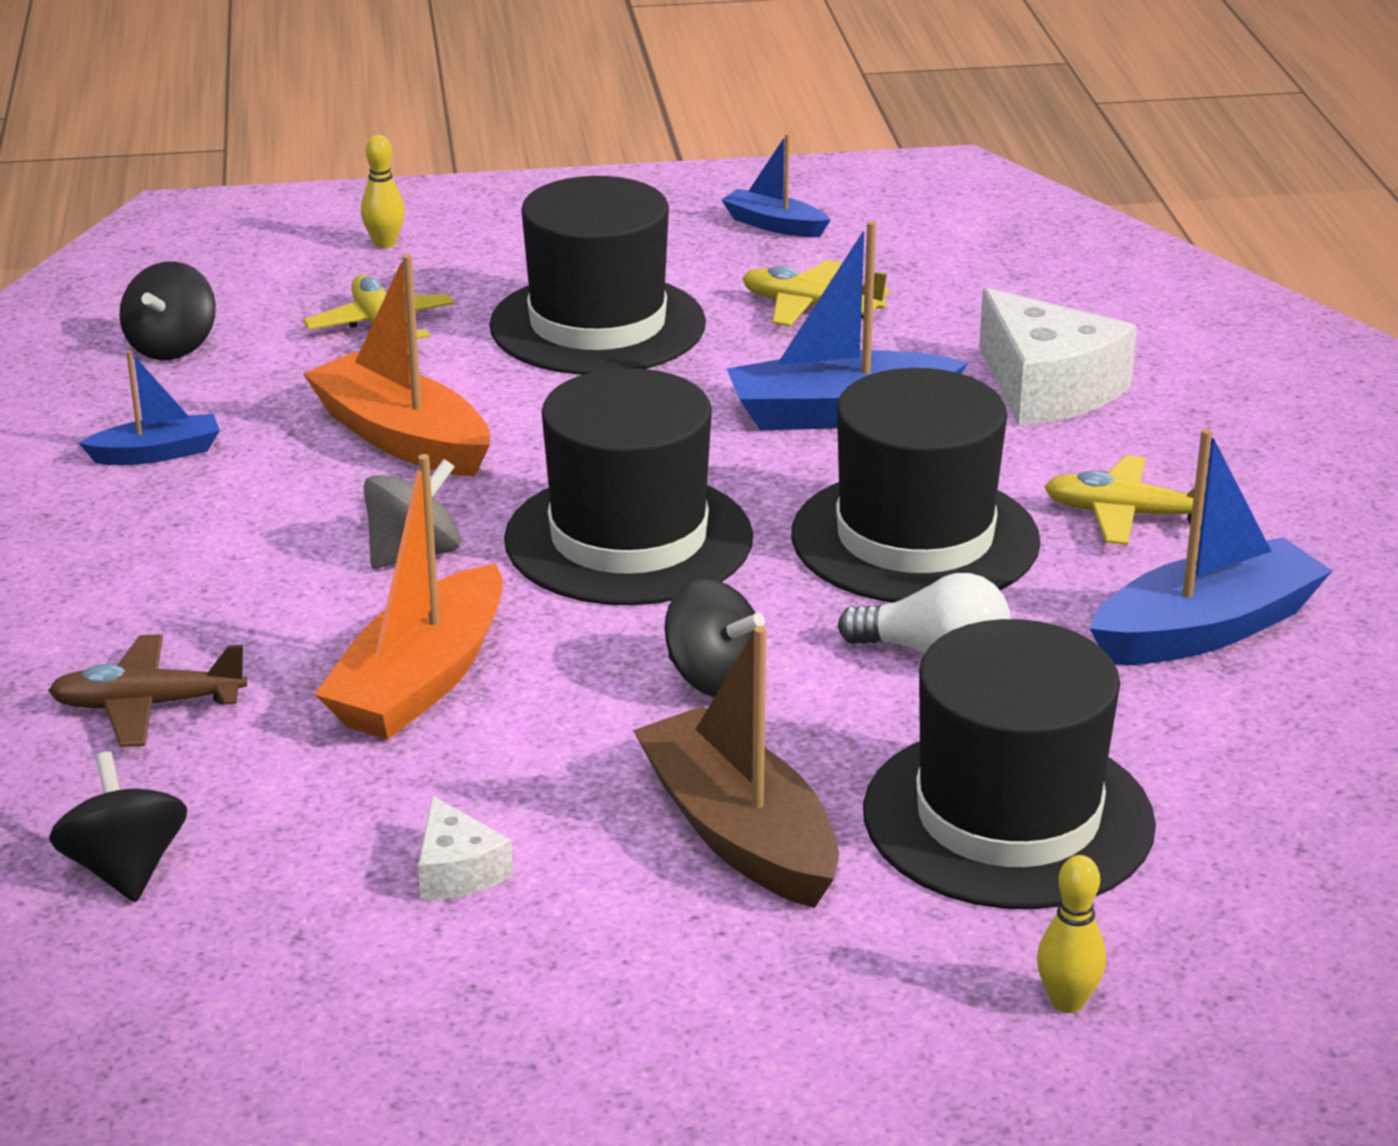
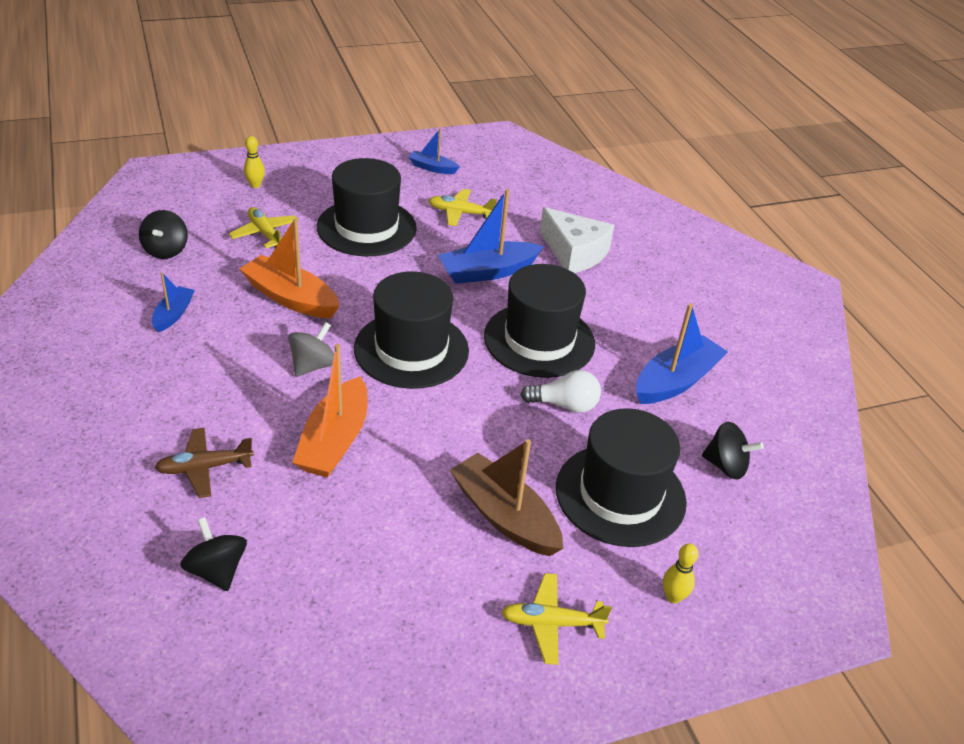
camera: 15 degrees left, 10 degrees up
(157, 453) = (173, 314): blue boat -> blue boat turned 45 degrees counterclockwise
(457, 871) = (380, 553): white cheese -> none
(714, 679) = (470, 428): black spinning top -> black spinning top (726, 466)
(1127, 515) = (626, 320): yellow plane -> yellow plane (551, 623)

